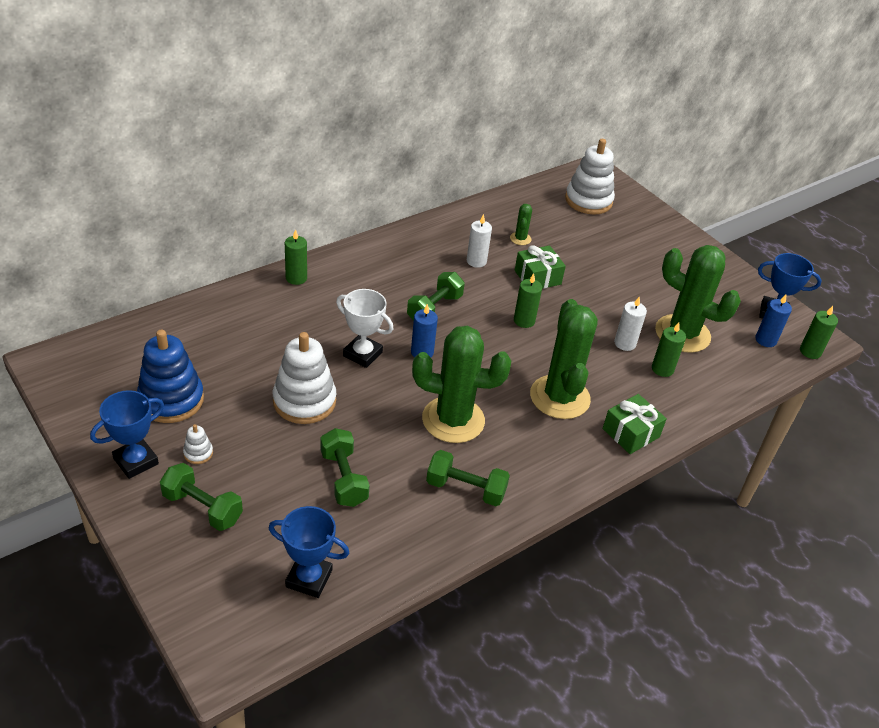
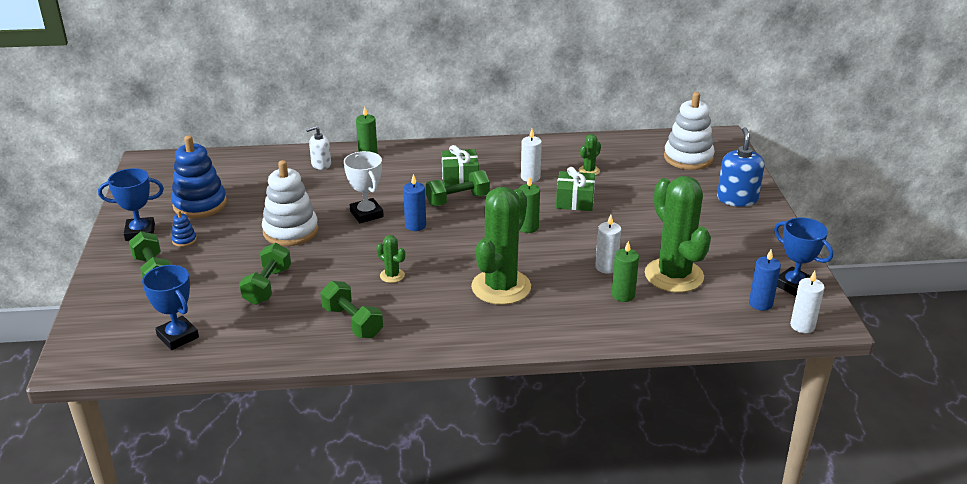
camera: 35 degrees right, 10 degrees down
(198, 453) = (184, 240): white stacking toy -> blue stacking toy
(258, 305) = (321, 164): none -> white soap dispenser
(453, 420) = (392, 275): green cactus -> green cactus, size x0.42
(631, 433) = (539, 330): green gift -> green gift (460, 177)
(661, 235) = (737, 199): none -> blue soap dispenser
(810, 351) = (802, 326): green candle -> white candle

